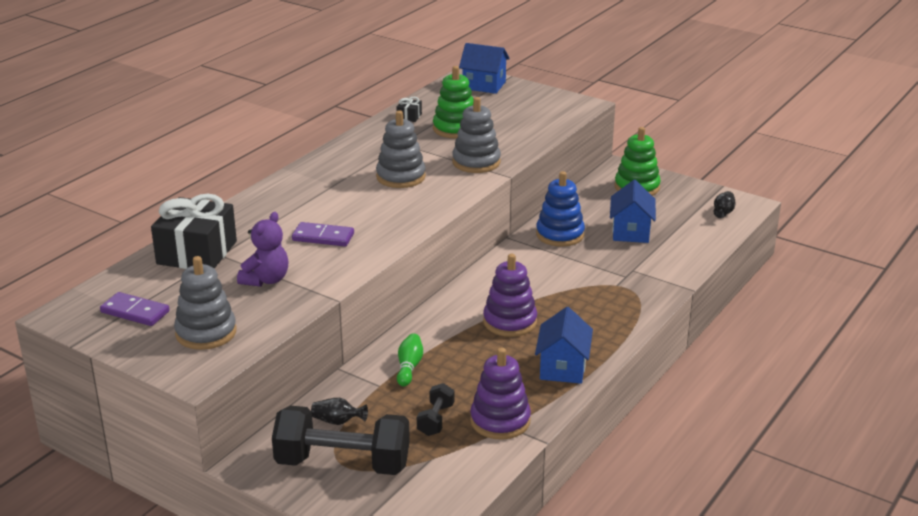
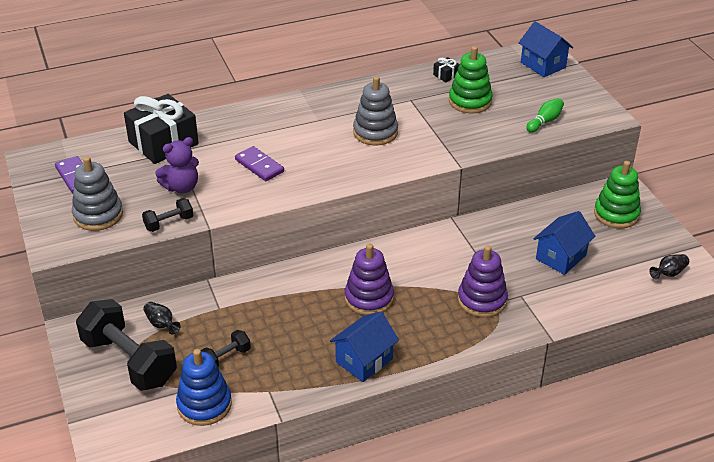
camera: 35 degrees right, 10 degrees up
(292, 311) = (169, 223): none -> black dumbbell
(409, 367) = (255, 303): green bowling pin -> green bowling pin (545, 121)
(476, 162) = (449, 141): grey stacking toy -> none
(500, 421) = (268, 383): purple stacking toy -> purple stacking toy (482, 300)
(560, 234) = (497, 233): blue stacking toy -> blue stacking toy (204, 405)

